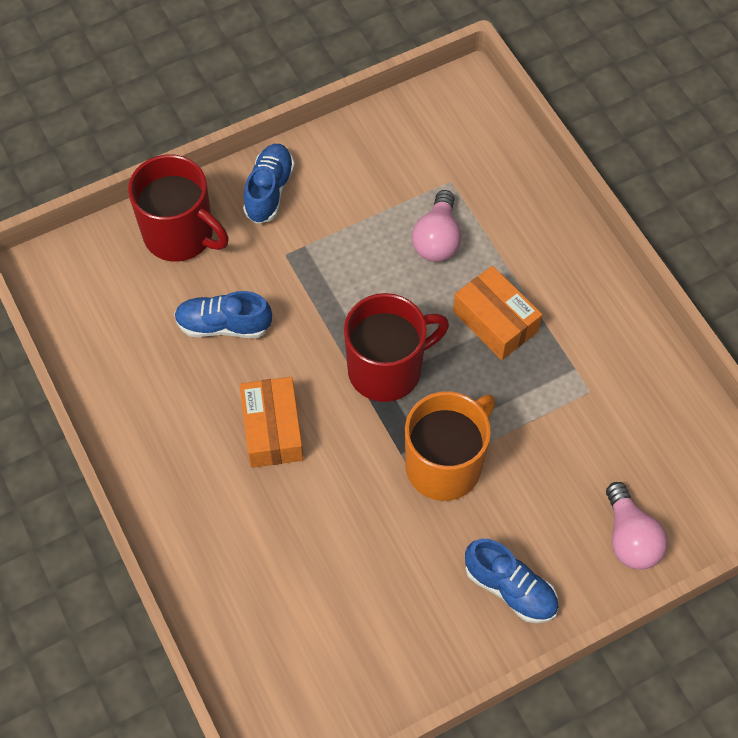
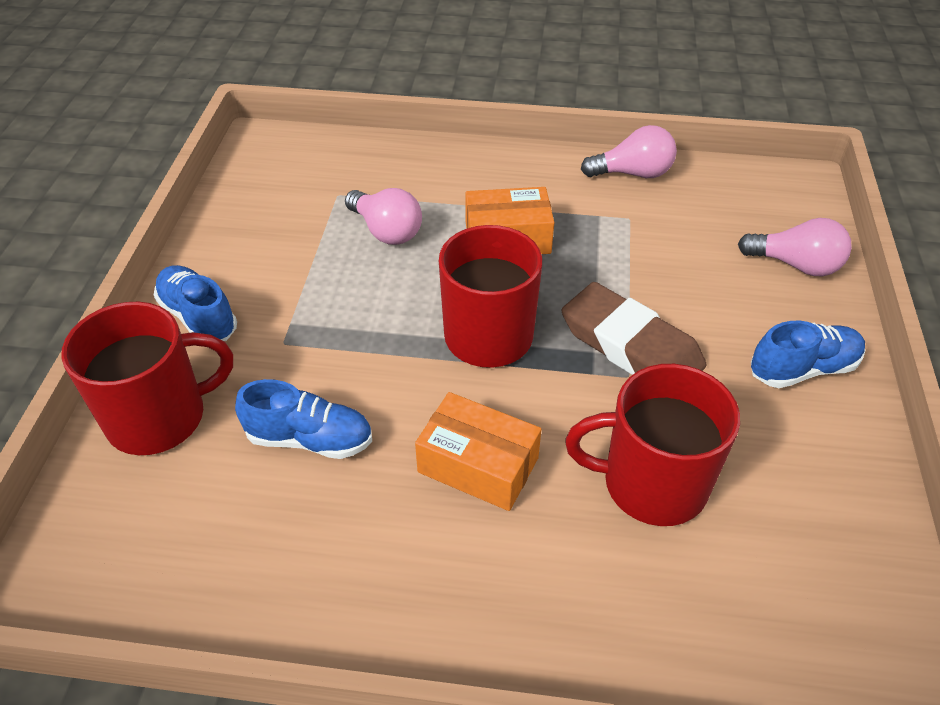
camera: 55 degrees left, 15 degrees down
(224, 325) = (310, 439): blue shoe -> blue shoe turned 120 degrees counterclockwise
(330, 537) = (651, 484): none -> red mug
(445, 464) = (631, 346): orange mug -> brown eraser
(651, 364) = (633, 173): none -> pink light bulb

